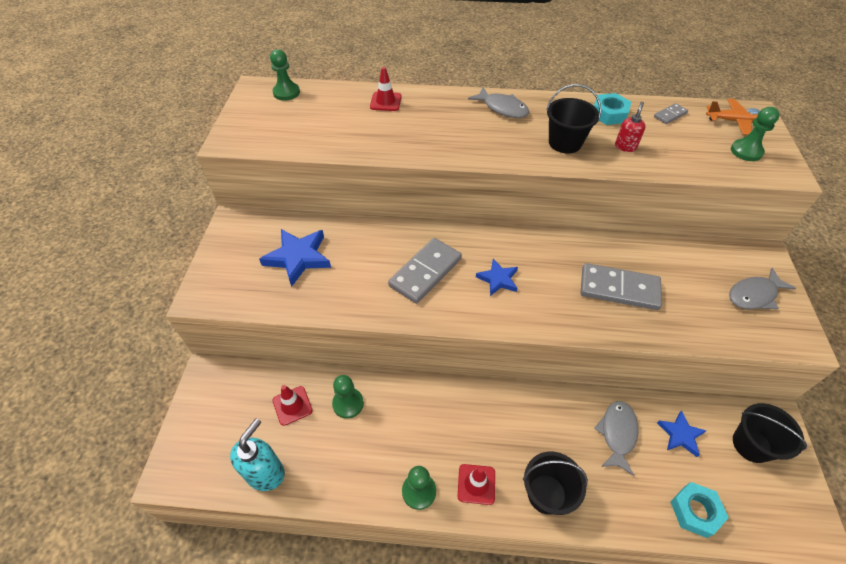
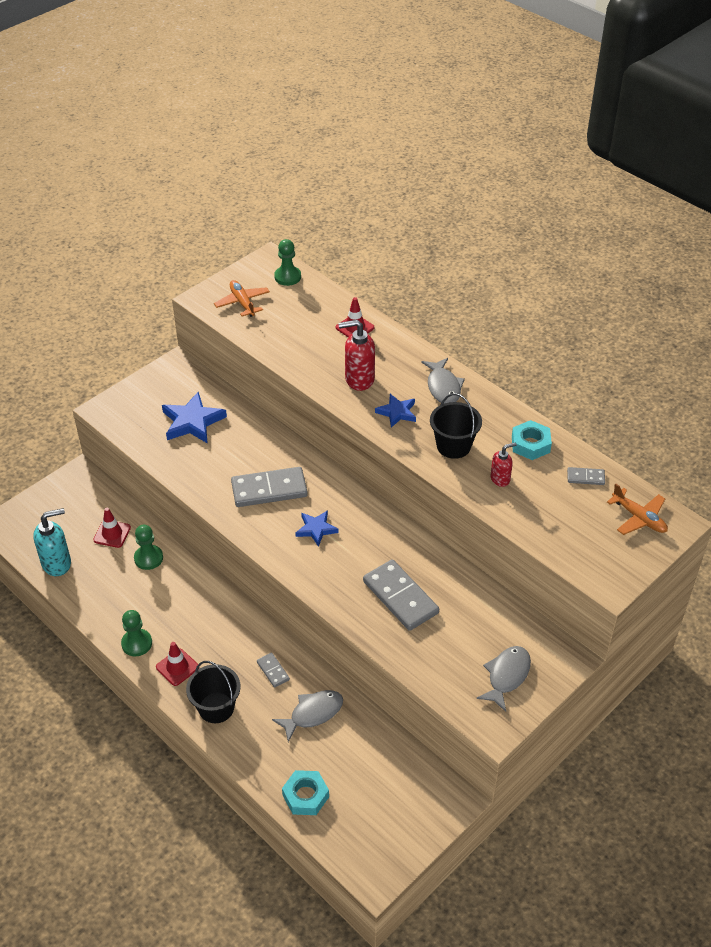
camera: 40 degrees right, 5 degrees down
(269, 128) = (242, 303): none -> orange plane
(436, 135) = (359, 379): none -> red soap dispenser
(550, 422) = (273, 671): none -> grey domino
(680, 435) = (360, 750): blue star -> blue star (397, 412)
(746, 151) = (603, 546): green pawn -> none
(751, 445) = (407, 797): black bucket -> none
(754, 295) = (506, 676): grey fish -> grey fish turned 105 degrees clockwise

